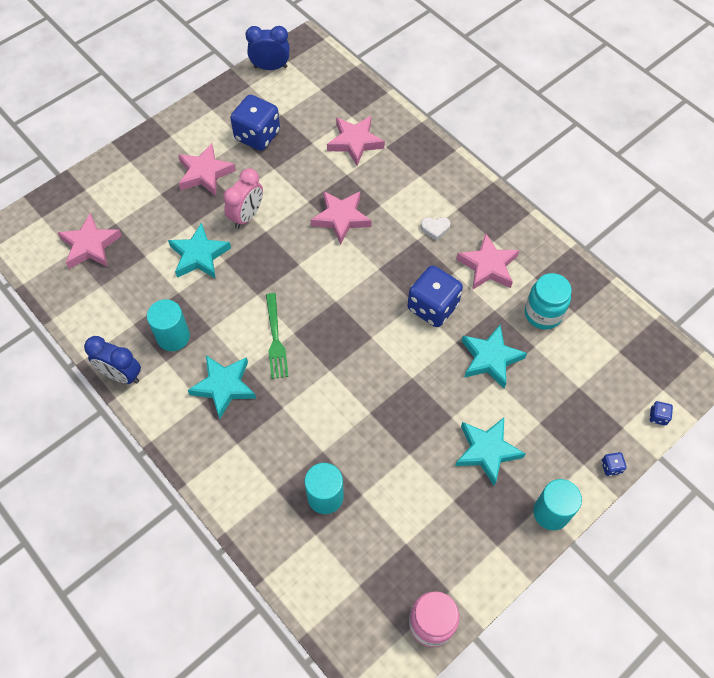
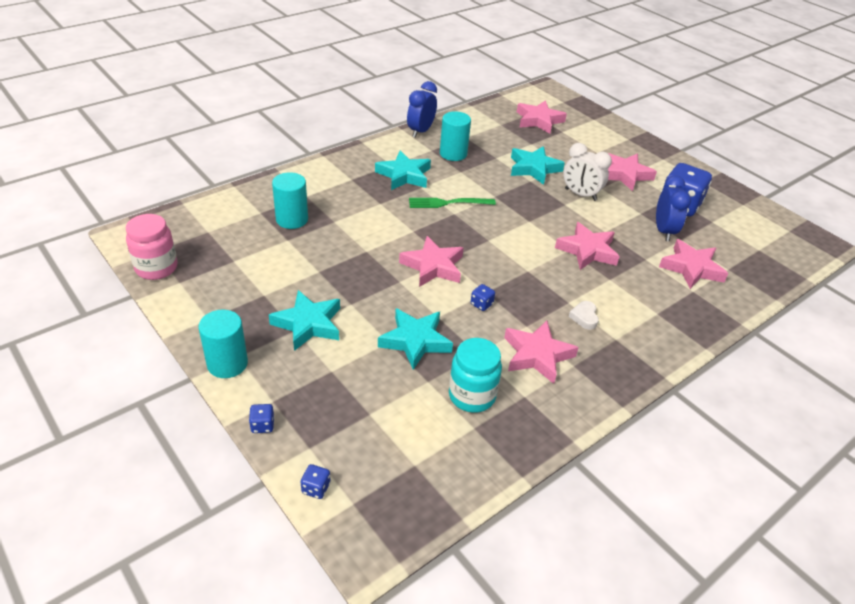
camera: 90 degrees right, 20 degrees down
(247, 216) = (580, 194): pink clock -> white clock
(270, 67) = (774, 218): blue clock -> blue clock (664, 231)
(385, 349) = (433, 266): none -> pink star
(432, 307) = (481, 304): blue dice -> blue dice, size x0.41

